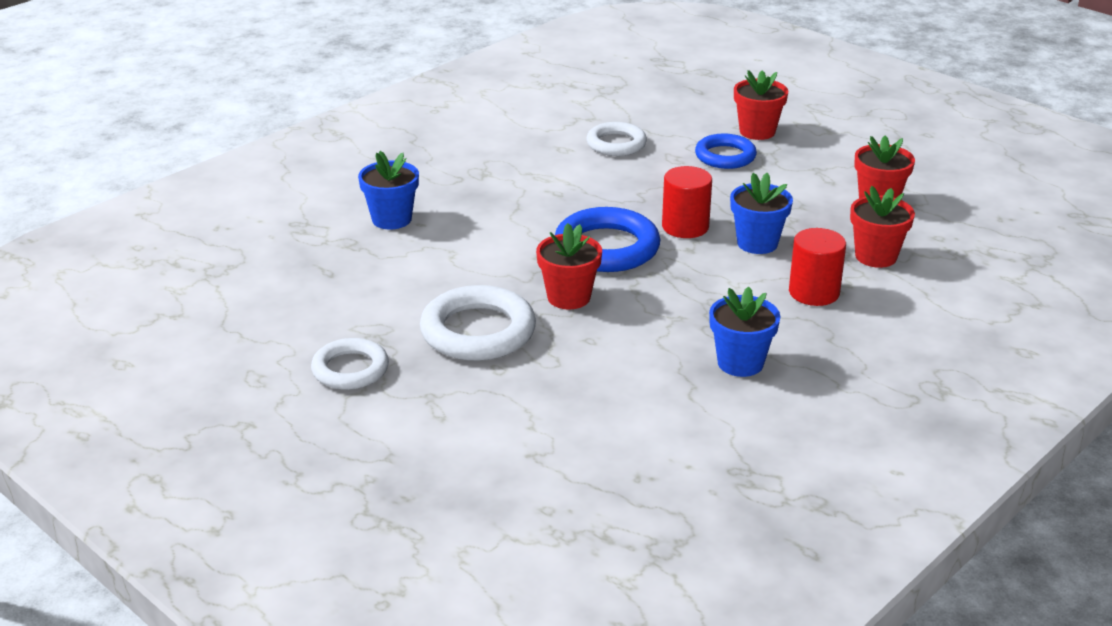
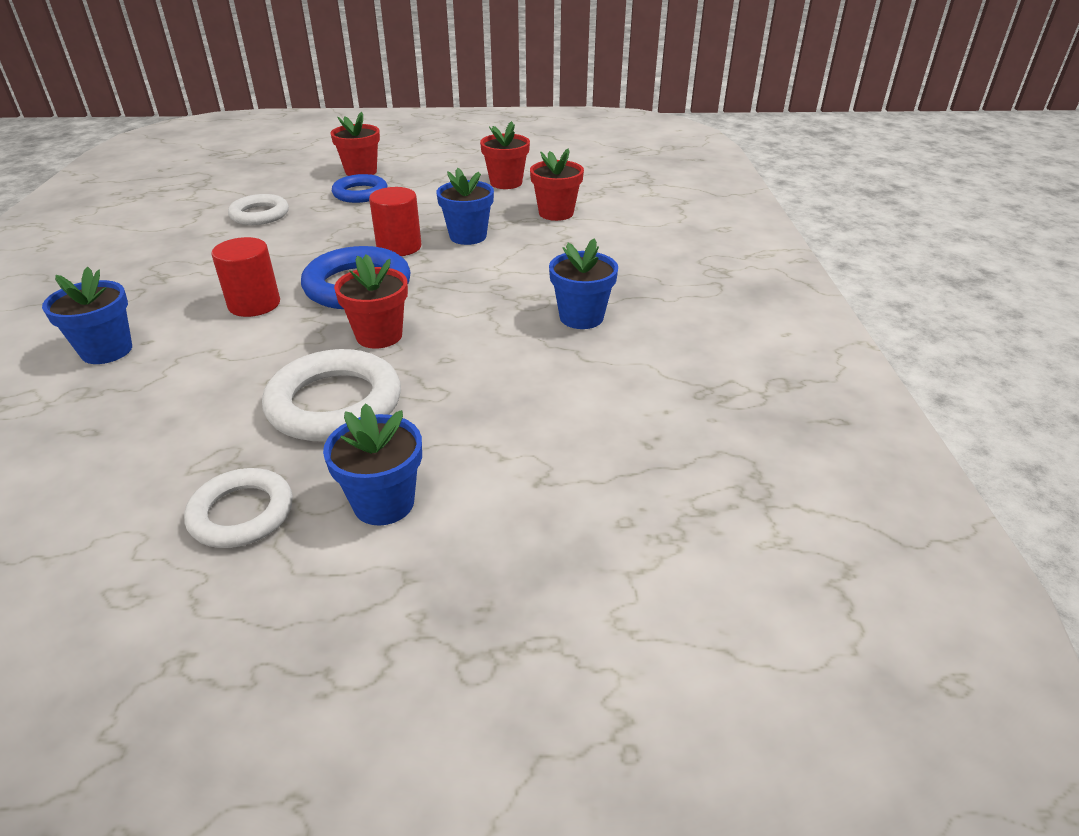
camera: 45 degrees left, 5 degrees up
(427, 410) = (383, 503): none -> blue flower pot
(814, 292) = (554, 250): red cylinder -> red cylinder (254, 304)

